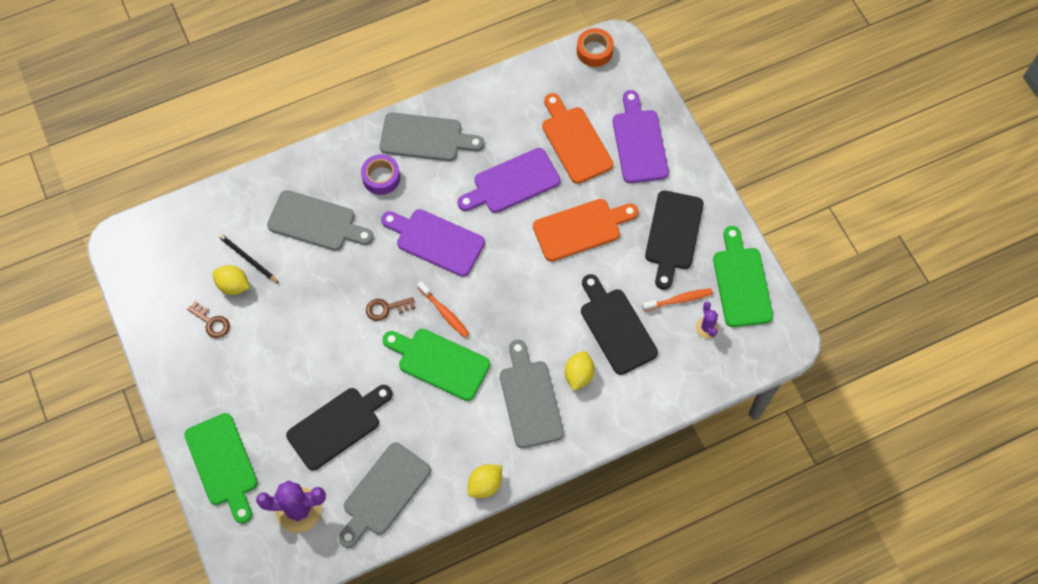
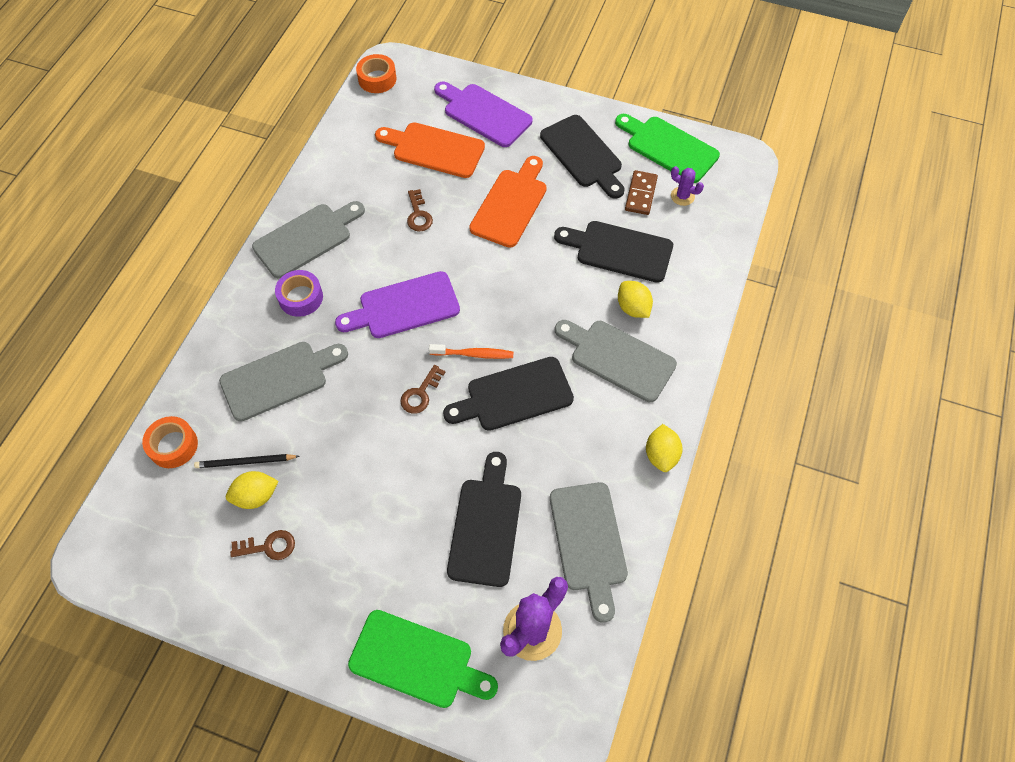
camera: 45 degrees left, 5 degrees down
(220, 211) = (173, 446): none -> orange tape
(440, 362) = (514, 395): green cutting board -> black cutting board
(512, 182) = (418, 215): purple cutting board -> brown key
(679, 300) = (640, 194): orange toothbrush -> brown domino

